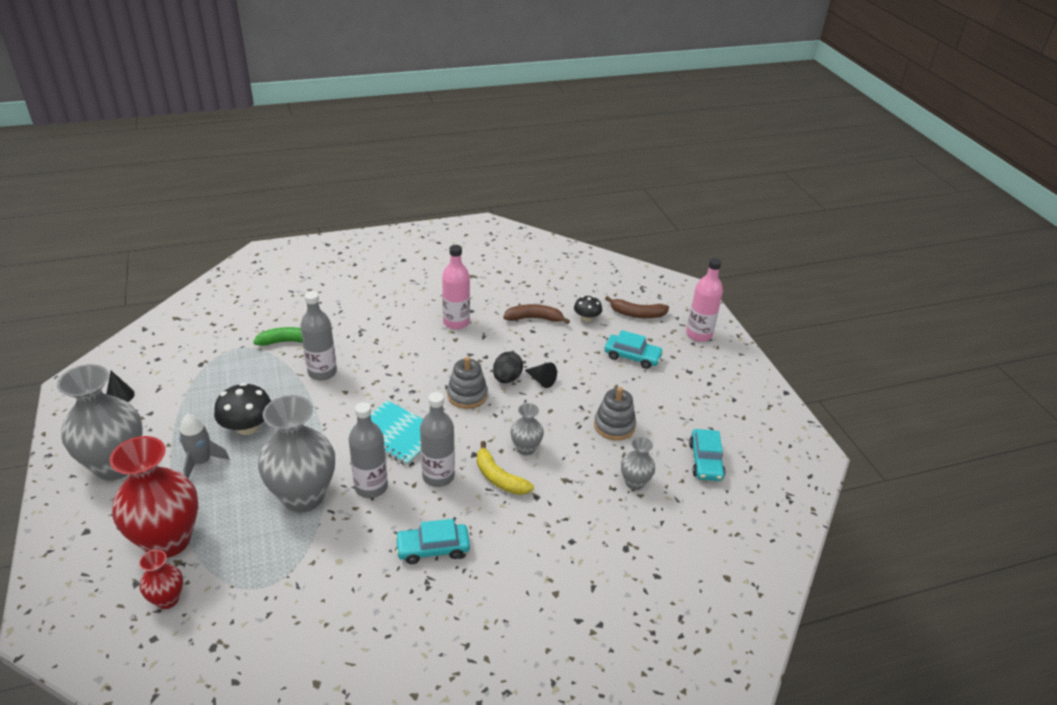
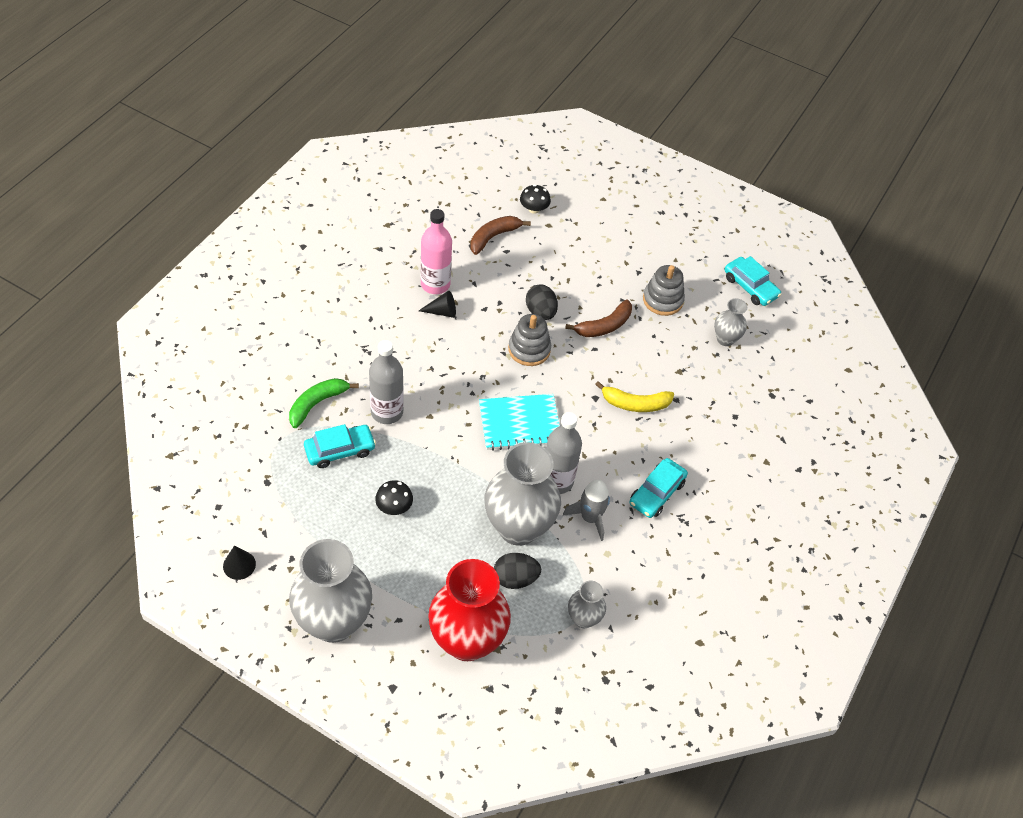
camera: 45 degrees left, 15 degrees up
(167, 599) = (529, 678): red vase -> none
(201, 462) = (400, 563): grey rocket -> grey rocket (590, 518)
(247, 427) = (394, 506): black mushroom -> black mushroom, size x0.61
(254, 527) = (515, 578): none -> black egg
(438, 476) = (593, 435): grey bottle -> none
(526, 448) = (625, 365): grey vase -> grey vase (583, 618)
(541, 380) = (567, 295): black cone -> black cone (442, 312)
(632, 356) = (608, 225): turquoise car -> turquoise car (340, 450)
(637, 314) = (567, 179): brown banana -> brown banana (604, 326)
(699, 334) = (633, 170): pink bottle -> none

